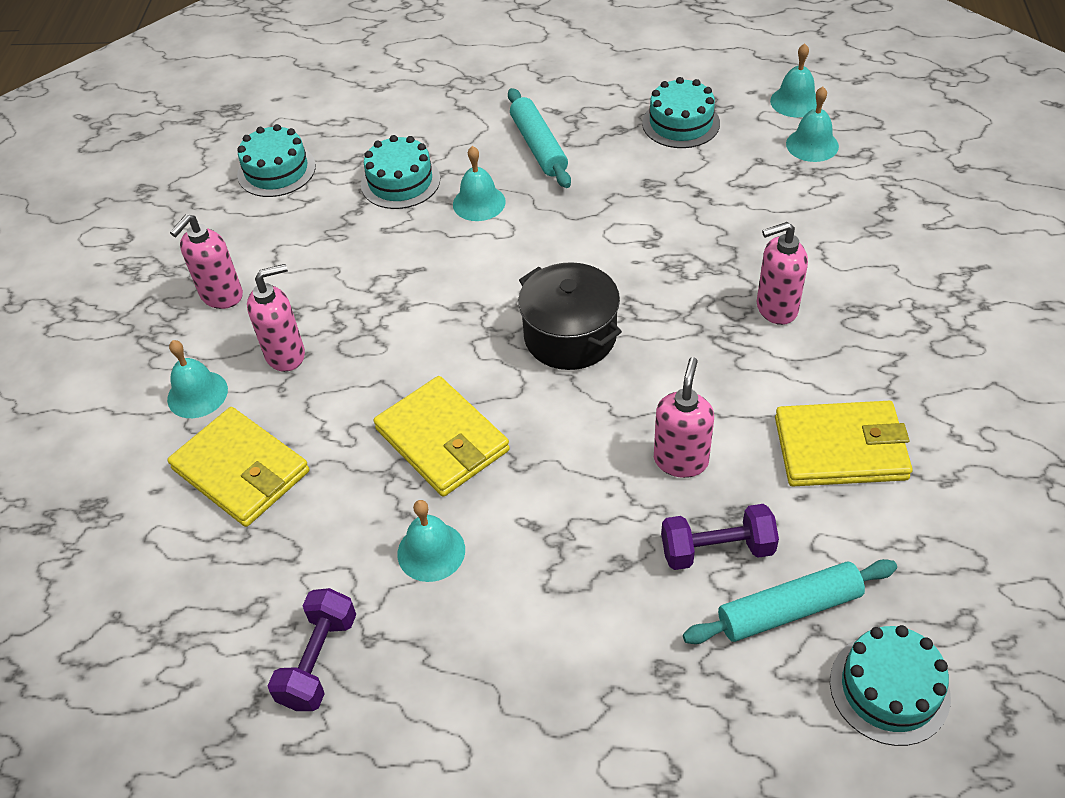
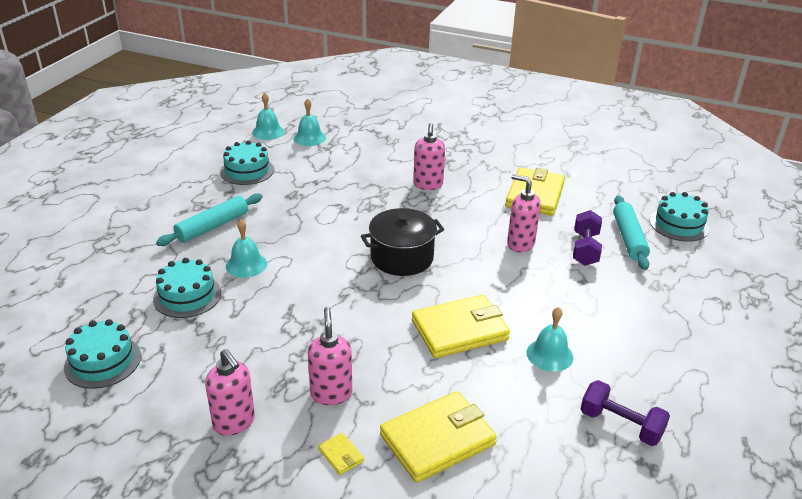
camera: 75 degrees left, 15 degrees down
(197, 394) = (341, 455): turquoise bell -> yellow wallet
(538, 146) = (212, 227): turquoise rolling pin -> turquoise rolling pin turned 45 degrees counterclockwise

